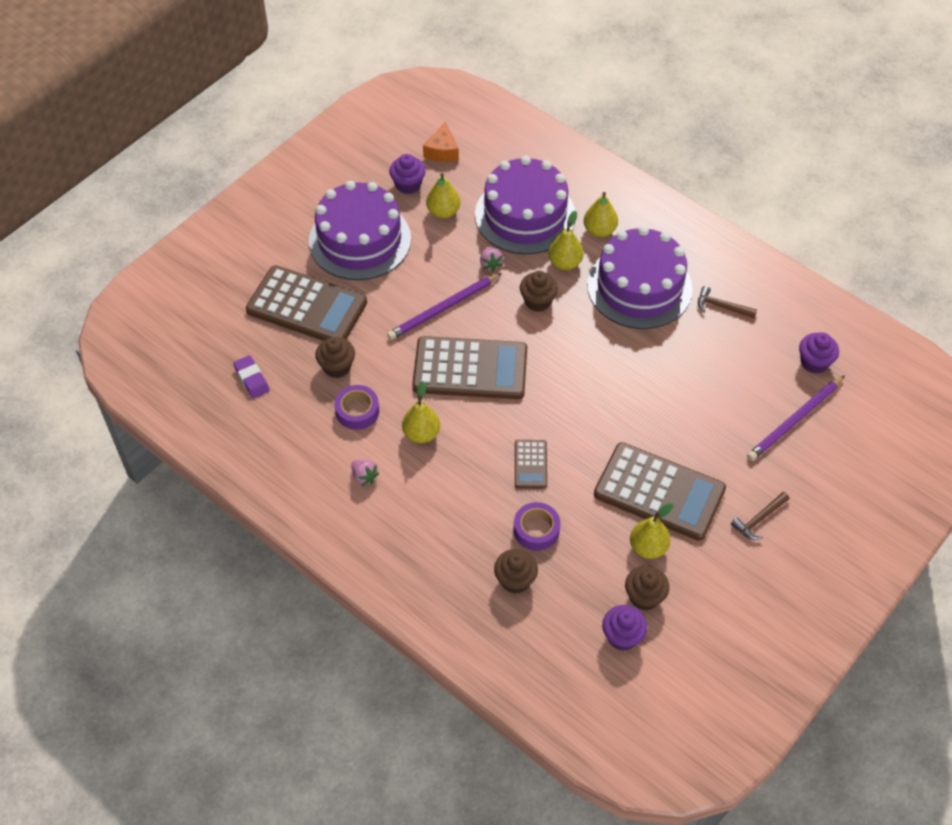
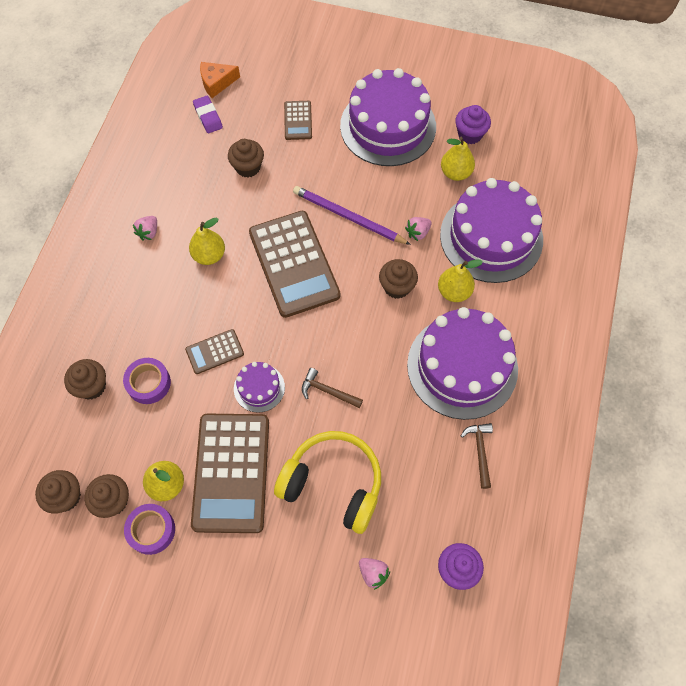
camera: 65 degrees right, 10 degrees up
(252, 379) = (208, 117): purple eraser -> purple eraser turned 60 degrees counterclockwise
(307, 306) = (298, 121): brown calculator -> brown calculator, size x0.47
(357, 411) = (210, 200): purple tape -> purple tape (151, 530)
(442, 151) = (525, 143): orange cheese -> orange cheese (217, 83)
(586, 442) = (259, 388): none -> purple cake
(599, 230) = (511, 306): yellow pear -> none
(622, 636) = (65, 497): purple cupcake -> brown cupcake
(704, 419) = (333, 484): none -> yellow headphones
(759, 519) = (238, 577): brown hammer -> brown hammer (327, 391)
(794, 420) = (373, 573): purple pencil -> pink strawberry

